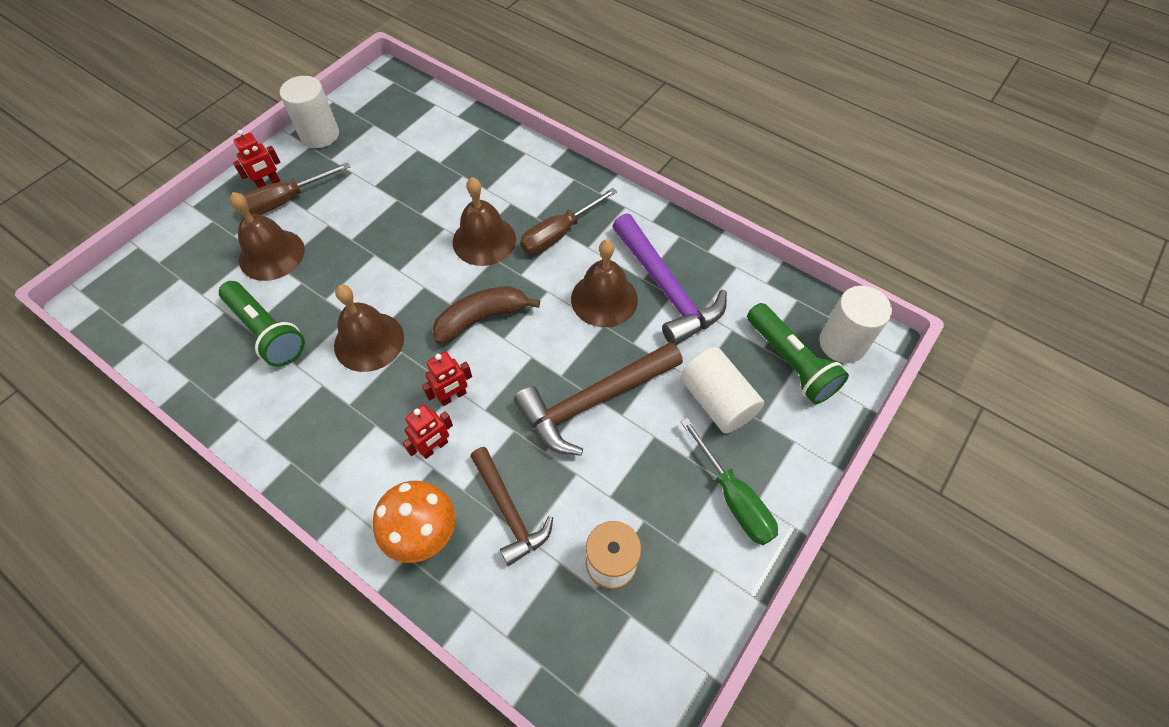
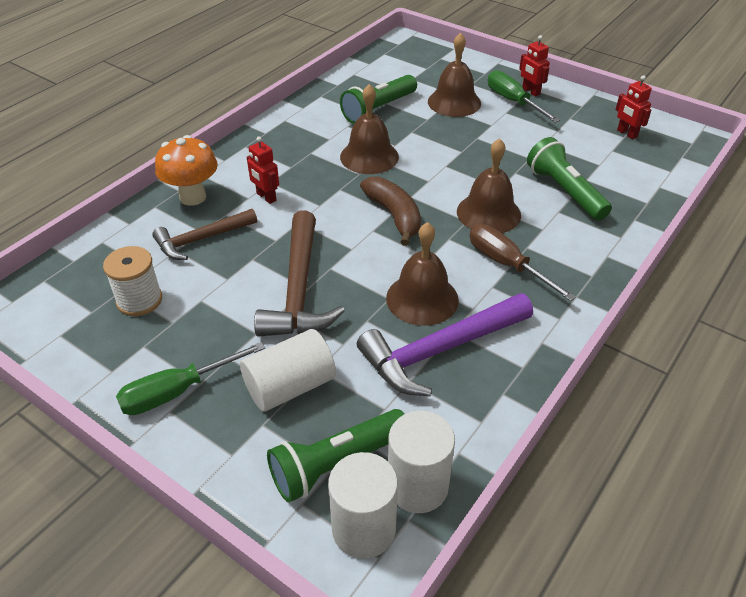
camera: 90 degrees right, 15 degrees down
(285, 201) = (513, 101): brown screwdriver -> green screwdriver
(320, 135) = (598, 109): white cylinder -> white cylinder (417, 486)
(453, 396) = (312, 204): red robot -> red robot (626, 134)
(457, 180) = (564, 191): none -> green flashlight
(593, 402) = (299, 290): brown hammer -> brown hammer turned 150 degrees counterclockwise

